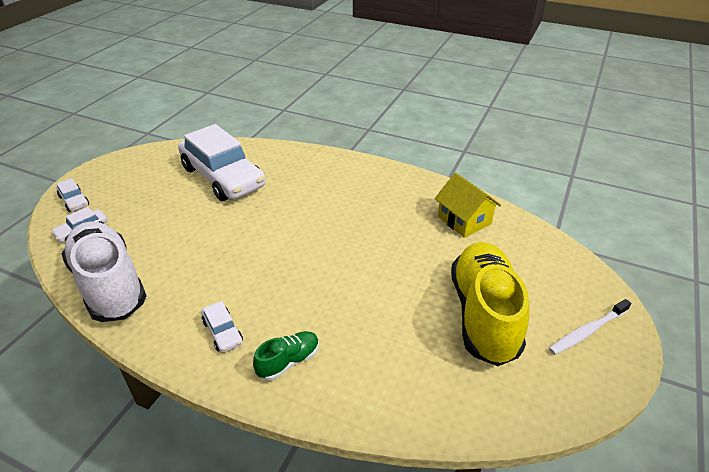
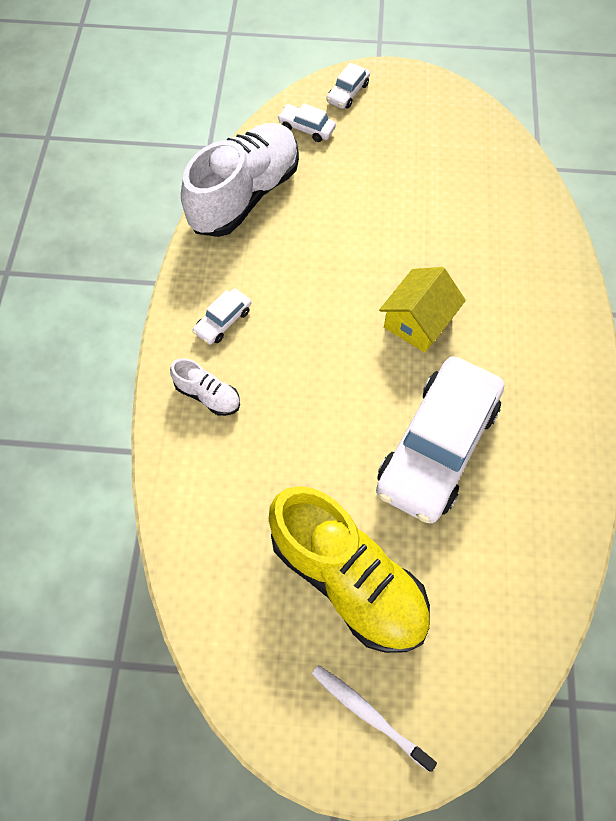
camera: 70 degrees right, 25 degrees up
(223, 177) = (463, 203): white car -> white car (437, 446)
(288, 361) = (208, 395): green shoe -> white shoe
(464, 220) = (521, 519): yellow house -> yellow house (418, 321)
(484, 314) = (347, 579): yellow shoe -> yellow shoe turned 60 degrees clockwise

